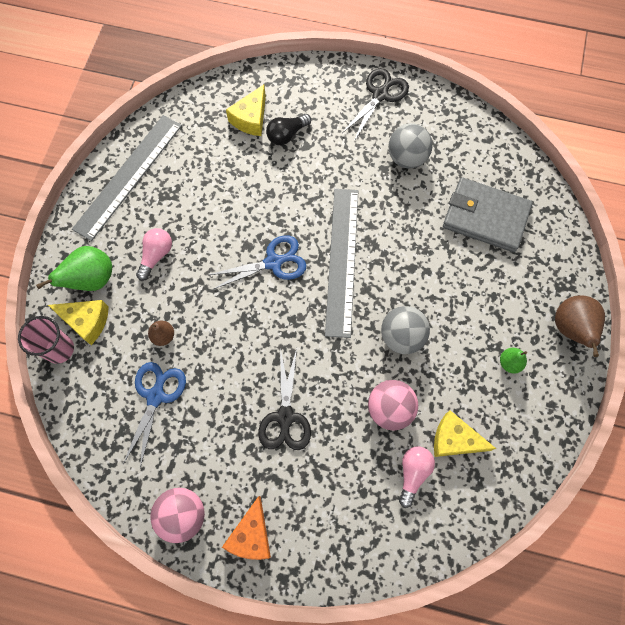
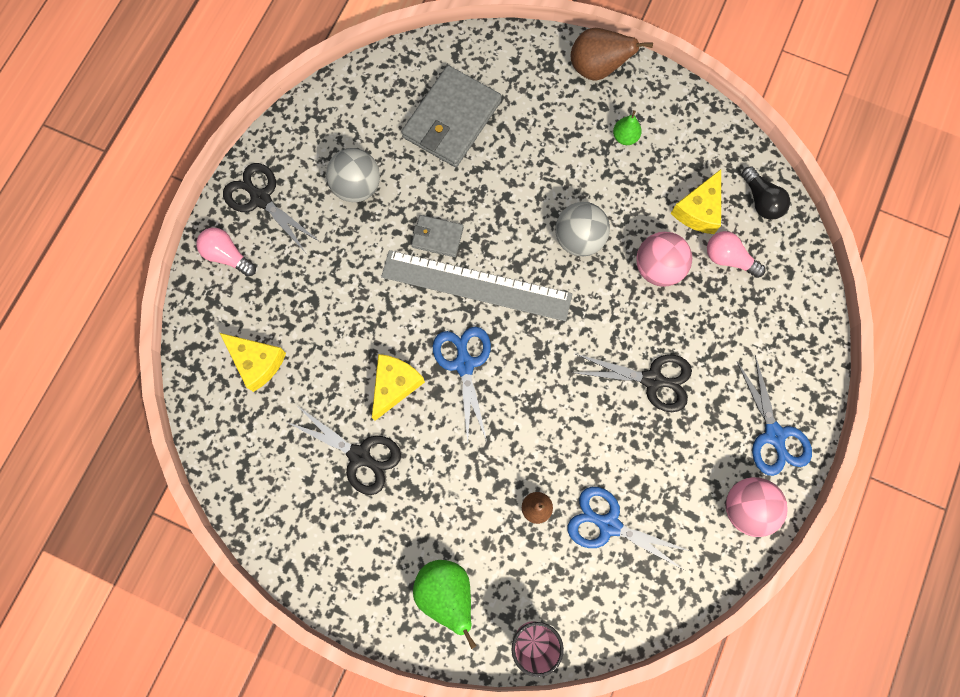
camera: 80 degrees left, 5 degrees up
(86, 321) = (502, 603): yellow cheese -> yellow cheese (394, 385)
(128, 176) = (306, 532): grey ruler -> none
(156, 255) = (428, 506): pink light bulb -> pink light bulb (227, 256)
(189, 201) = (360, 456): none -> black scissors
(251, 535) = (774, 435): orange cheese -> blue scissors
(287, 135) = (291, 321): black light bulb -> black light bulb (761, 200)
(377, 224) = (437, 237): none -> grey wallet

